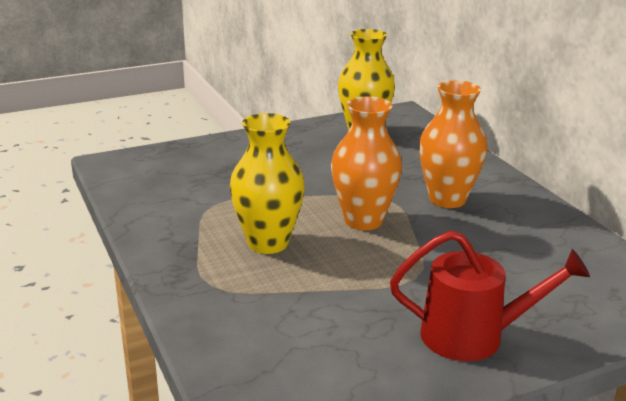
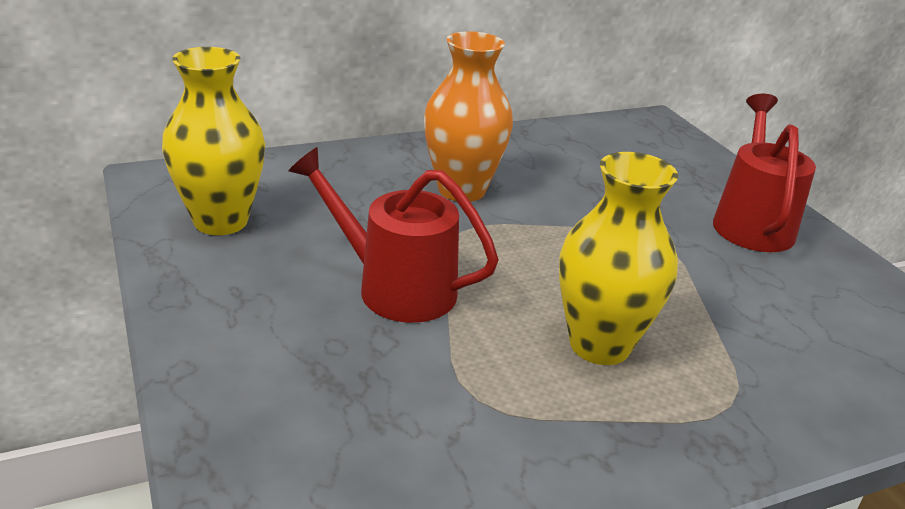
camera: 90 degrees left, 5 degrees up
(312, 180) = (395, 287): none -> red watering can
(363, 220) = (523, 257): orange vase -> none

